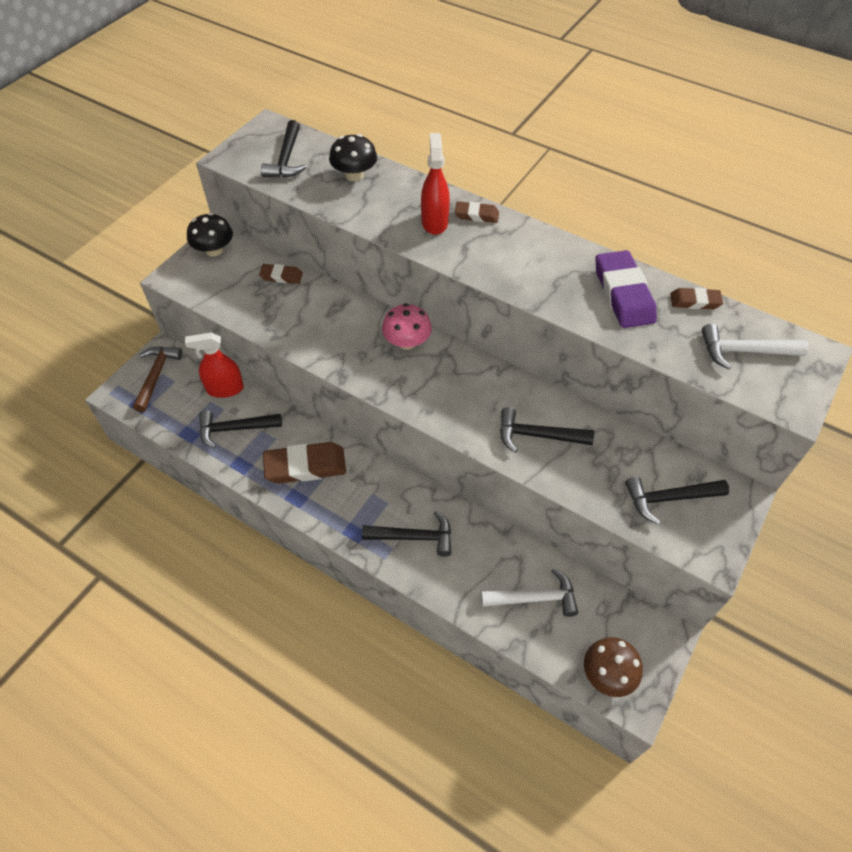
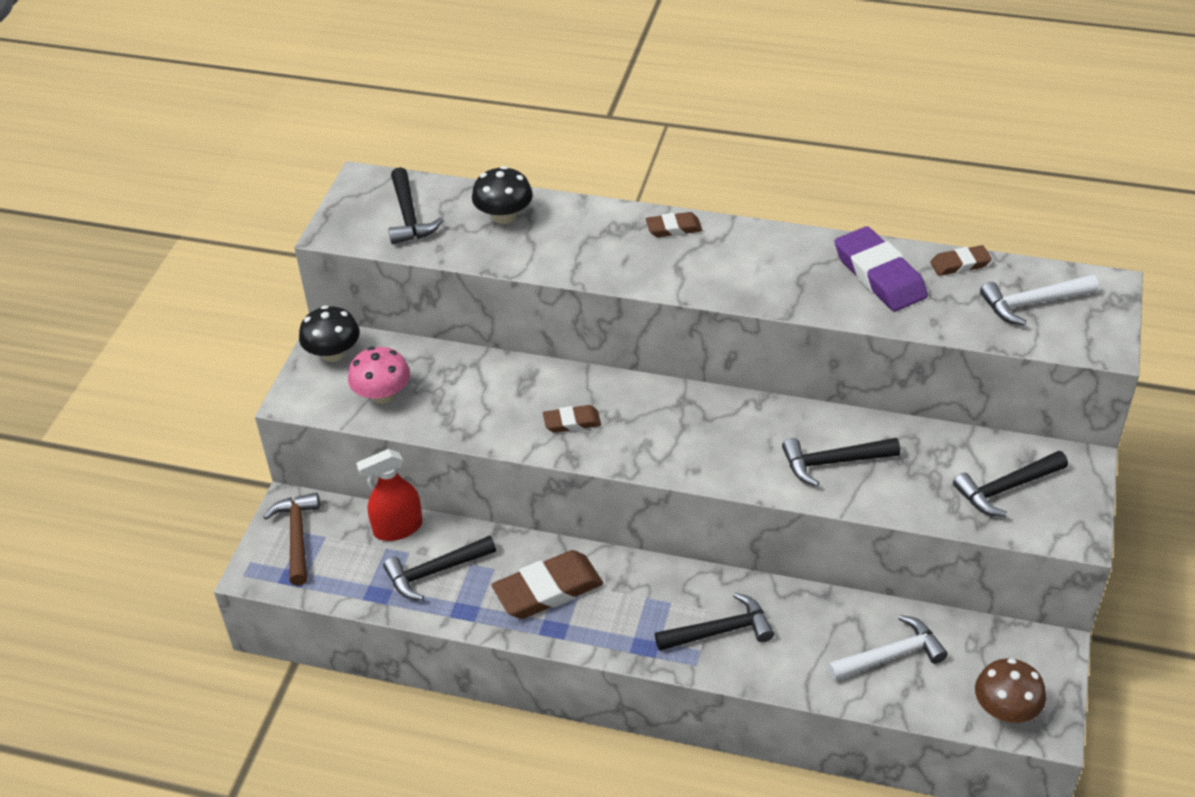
camera: 15 degrees left, 10 degrees down
(281, 276) = (437, 363): brown eraser -> brown eraser (572, 422)
(407, 342) = (632, 400): pink mushroom -> pink mushroom (382, 394)
(434, 222) = (628, 248): red spray bottle -> none

